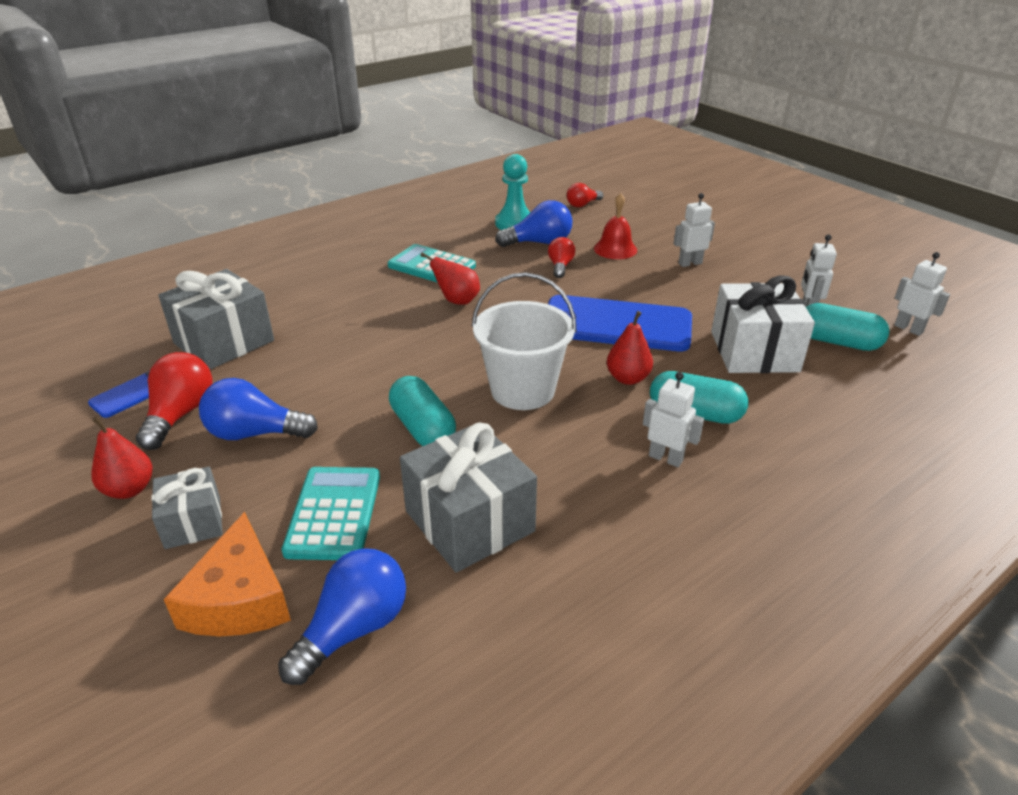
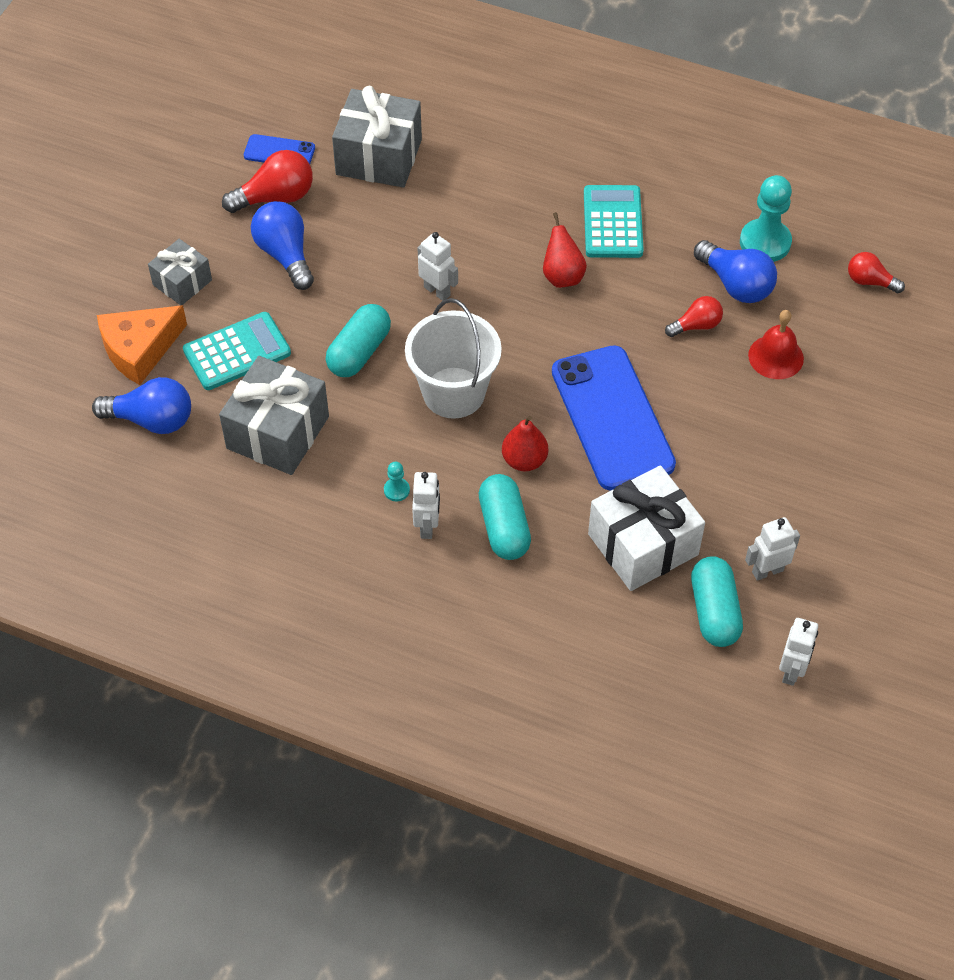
camera: 60 degrees right, 20 degrees up
(129, 489) = (188, 227): red pear -> none
(609, 462) = (396, 490): none -> turquoise pawn
(690, 263) = (795, 435): white robot -> white robot (437, 291)

